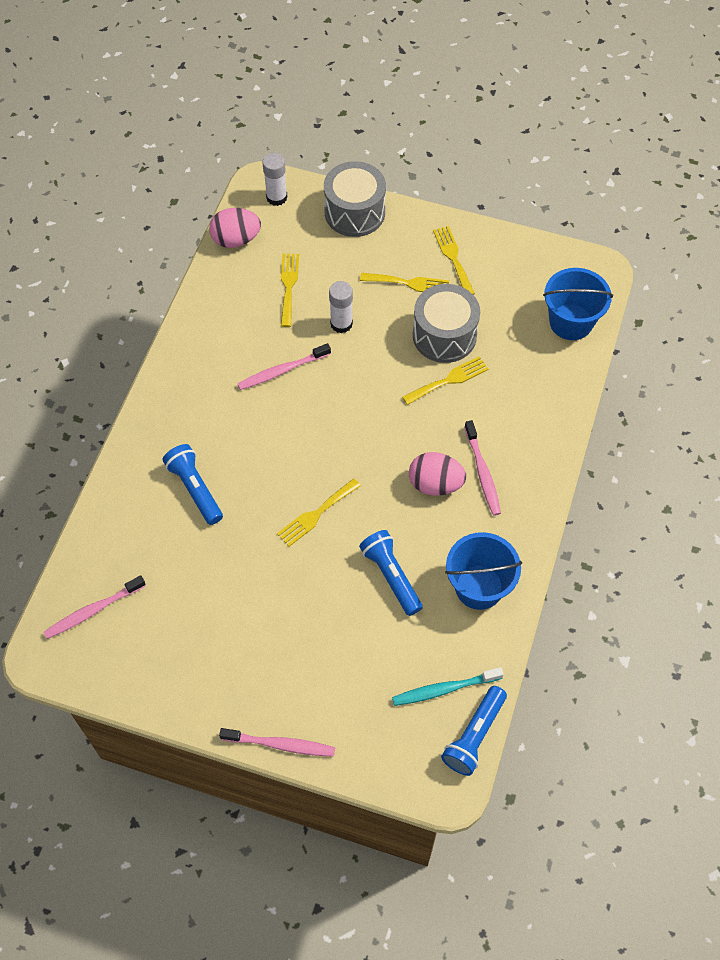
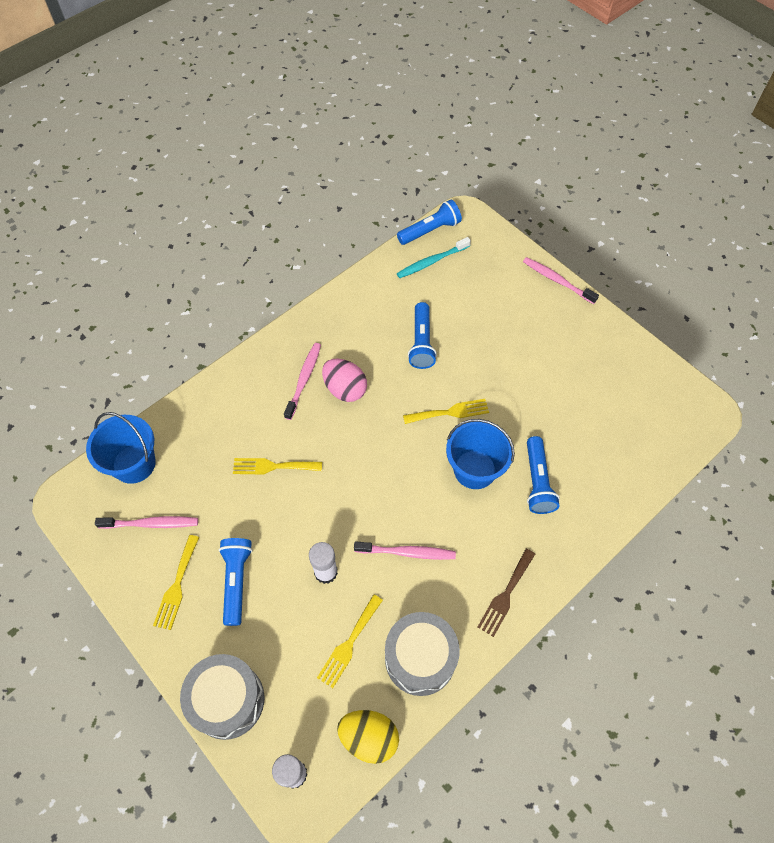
camera: 150 degrees left, 0 degrees up
(93, 611) = (659, 425): pink toothbrush -> pink toothbrush (151, 524)
(179, 379) = (505, 595): none -> brown fork
(236, 239) = (369, 738): pink egg -> yellow egg
(409, 283) = (236, 581): yellow fork -> blue flashlight
(444, 335) = (245, 509): grey drum -> grey drum (420, 658)
(444, 689) = (431, 262): turquoise toothbrush -> turquoise toothbrush turned 135 degrees clockwise
(479, 587) = (365, 307): blue bucket -> blue bucket (474, 469)

